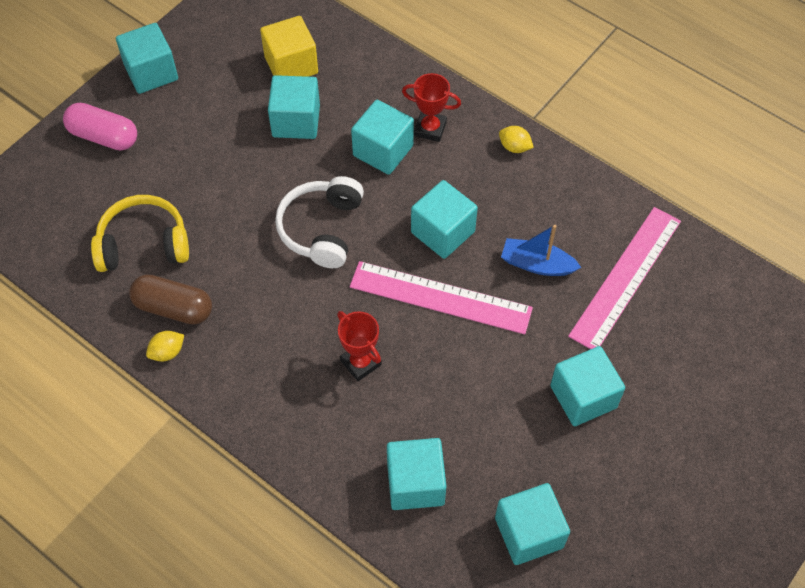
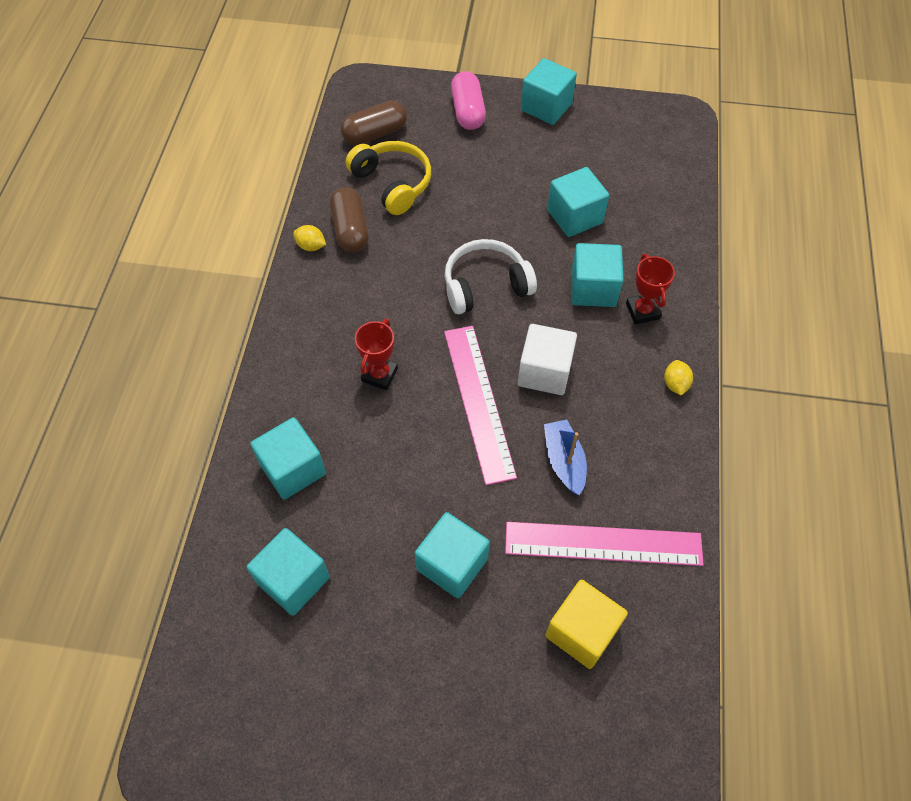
camera: 60 degrees right, 0 degrees up
(66, 228) = (375, 134): none -> brown capsule
(291, 65) = (626, 185): yellow cube -> yellow cube (582, 631)
(443, 232) = (544, 372): turquoise cube -> white cube

